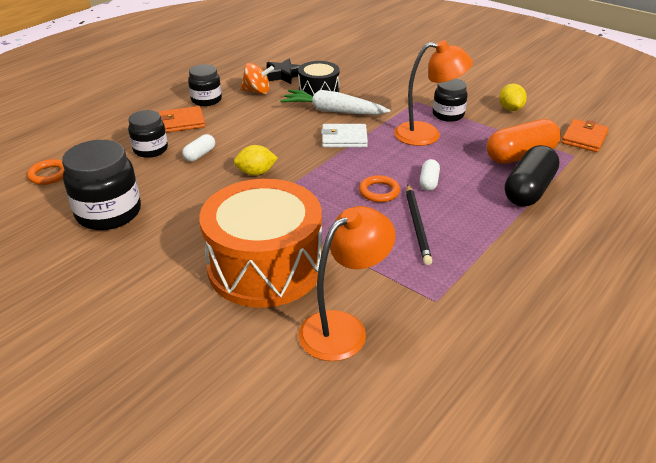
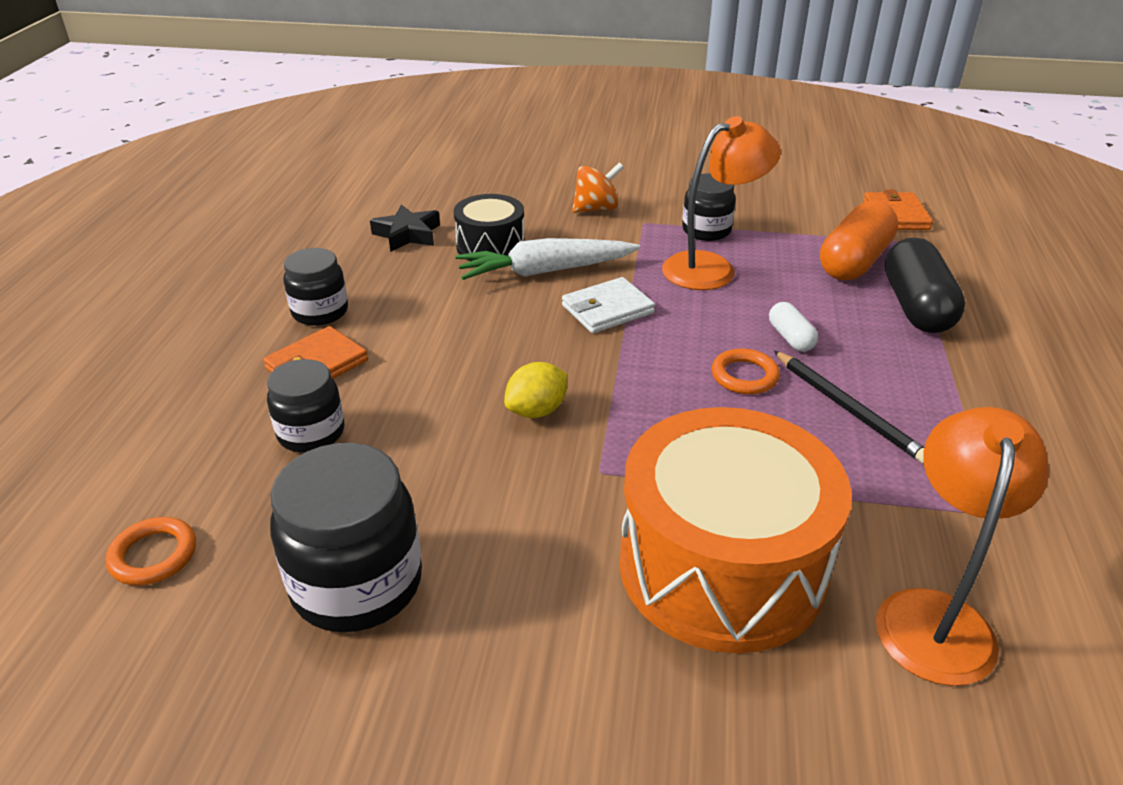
camera: 30 degrees left, 0 degrees up
(200, 155) = (410, 412): white capsule -> none
(257, 91) = (393, 273): orange spinning top -> orange spinning top (596, 208)
(510, 109) = (771, 200): yellow lemon -> none

